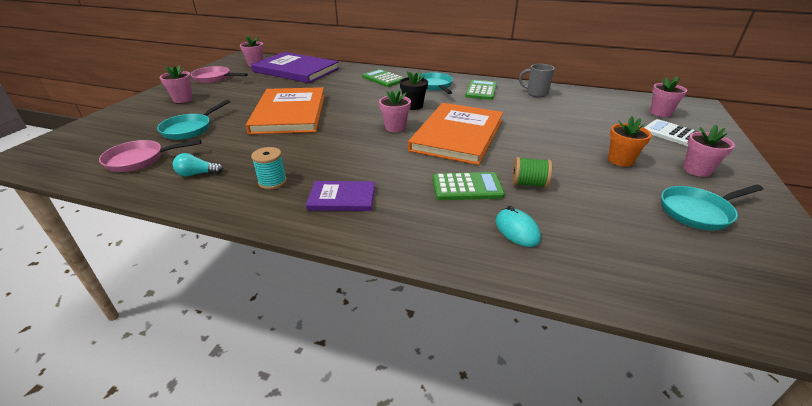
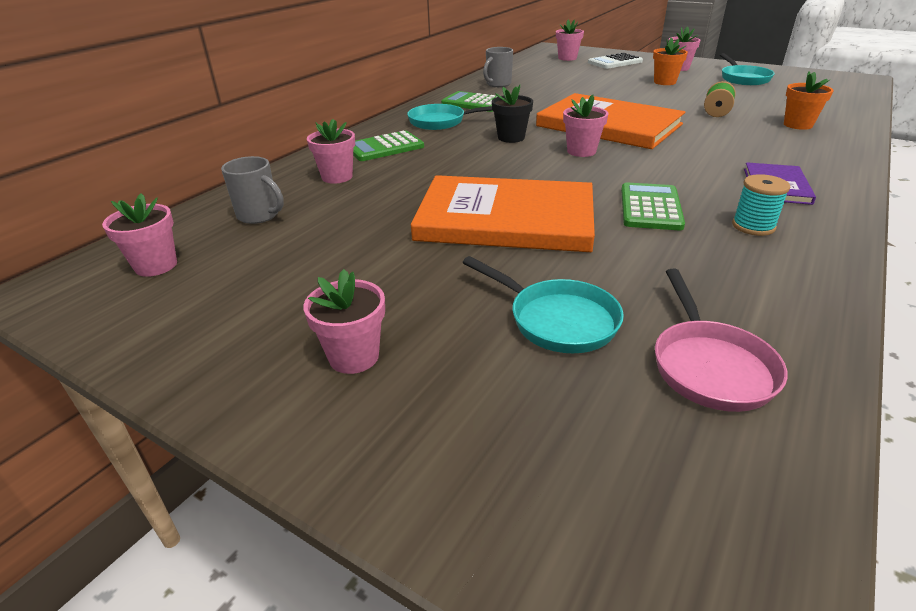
camera: 75 degrees left, 0 degrees up
(197, 174) = (749, 289): turquoise light bulb -> none
(214, 78) = (213, 321): pink pan -> none
(296, 70) = (259, 216): purple book -> grey mug
(339, 75) = (337, 177): none -> pink flower pot
(467, 187) = (730, 133): green calculator -> green calculator (650, 207)
(517, 230) = (798, 125): turquoise mouse -> orange flower pot

